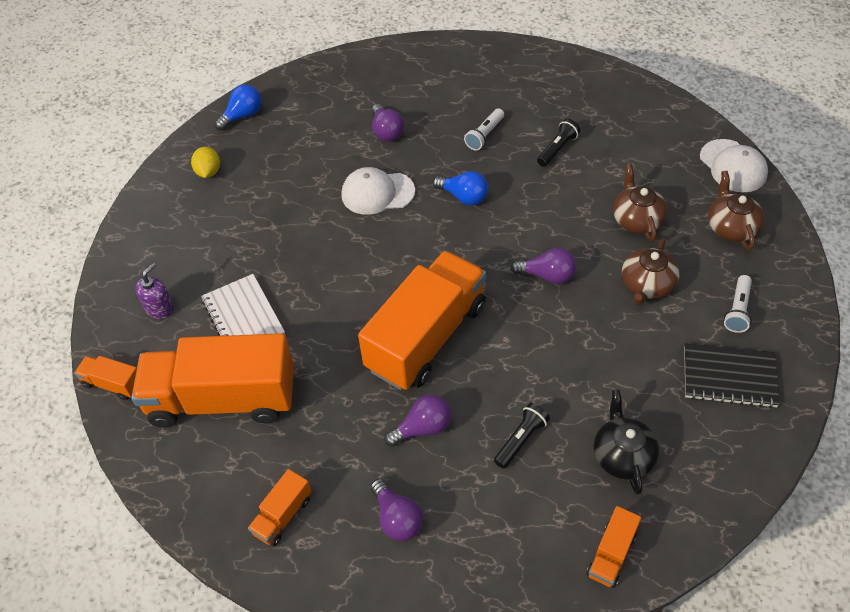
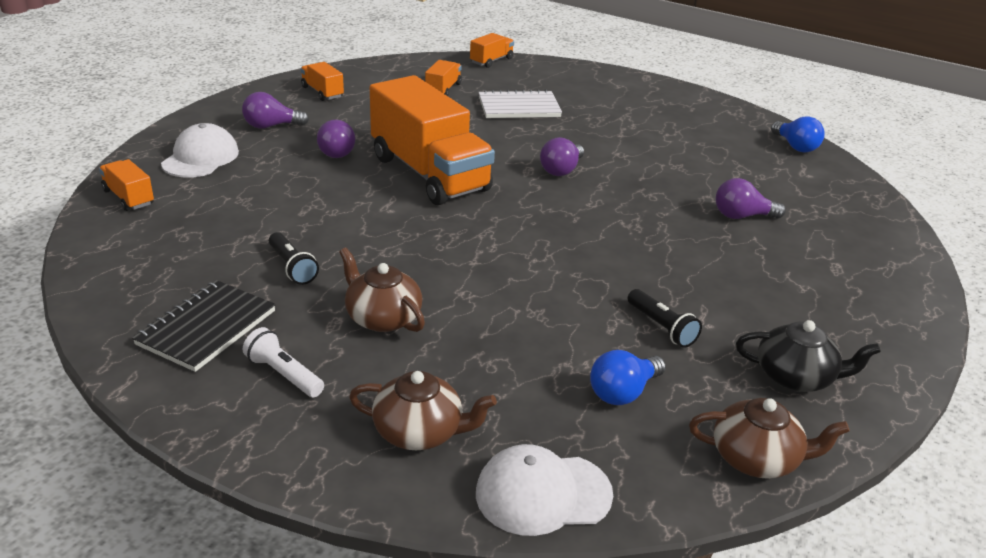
camera: 105 degrees right, 20 degrees down
(159, 308) = (553, 82): purple soap dispenser -> none
(208, 172) = (712, 120): yellow lemon -> none
(223, 399) = (443, 89): orange truck -> orange truck, size x0.43
(377, 193) = (640, 190): white cap -> white cap (200, 158)
(463, 197) = (606, 237): blue light bulb -> blue light bulb (623, 392)
(484, 135) = (711, 278): white flashlight -> none
(521, 440) = (277, 188): black flashlight -> black flashlight (292, 267)
(547, 275) = (451, 256): purple light bulb -> purple light bulb (561, 170)
(622, 455) = (203, 231): black teapot -> black teapot (796, 377)
(636, 219) = (492, 349): brown teapot -> brown teapot (756, 459)

